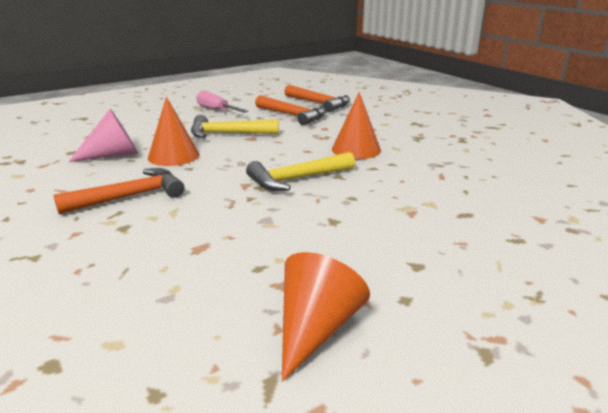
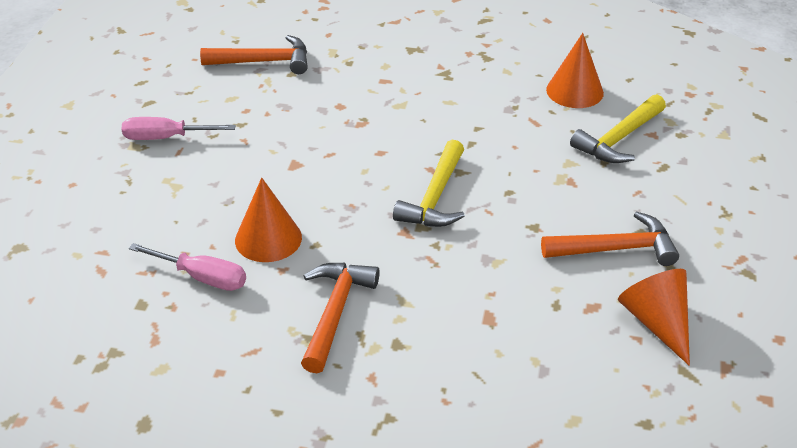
camera: 45 degrees left, 15 degrees up
(113, 155) = (201, 277): pink cone -> pink screwdriver
(227, 134) = (259, 172): yellow hammer -> yellow hammer (618, 139)
(293, 115) = (273, 101): orange hammer -> orange hammer (616, 249)
(356, 149) = (421, 125): orange cone -> orange cone (574, 91)

